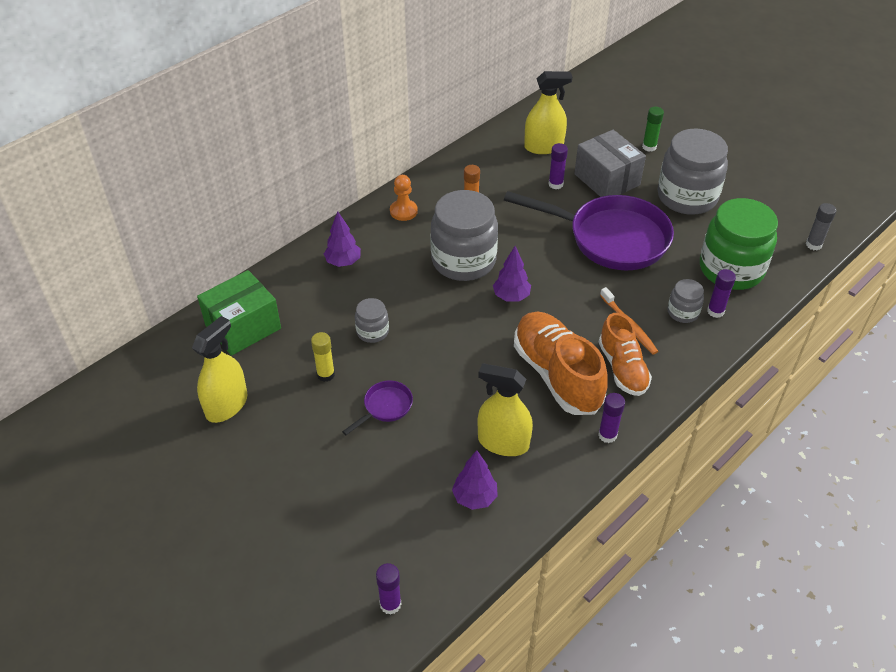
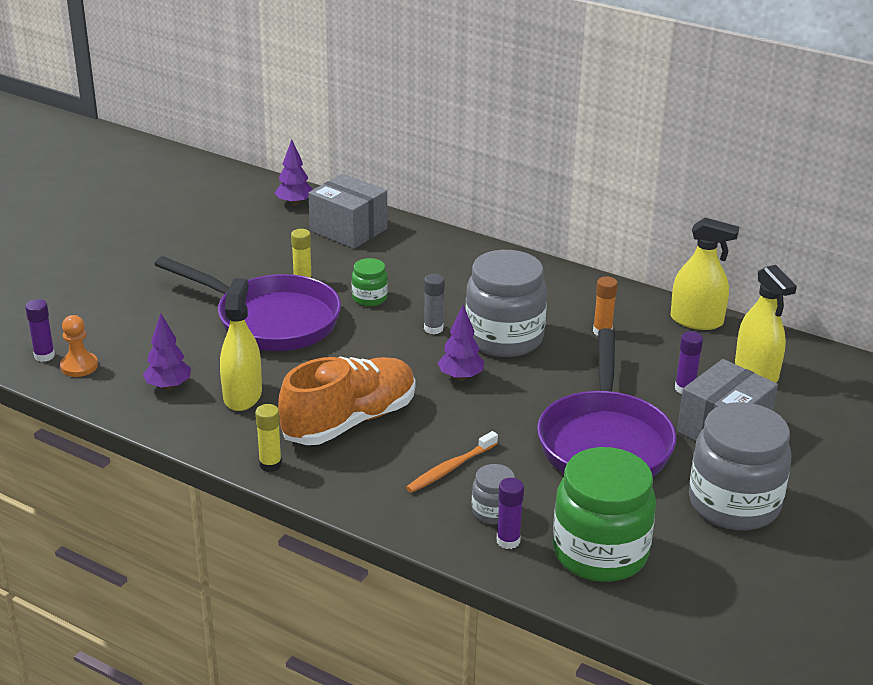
camera: 75 degrees right, 15 degrees down
(226, 405) = (249, 240): yellow spray bottle -> yellow spray bottle (696, 321)
(243, 327) = (348, 230): green box -> grey box
(343, 262) = (463, 266): purple tree -> purple tree (294, 203)
(372, 332) = (369, 298): grey jar -> green jar
(385, 407) = (270, 320): purple pan -> purple pan, size x2.38
(403, 211) = (565, 289): orange pawn -> orange pawn (79, 366)
(607, 435) = (270, 465): purple glue stick -> yellow glue stick
(622, 368) = (376, 468): orange shoe -> none
(649, 147) = (825, 462): green glue stick -> none
(813, 245) = (703, 639): grey glue stick -> grey glue stick (433, 329)

